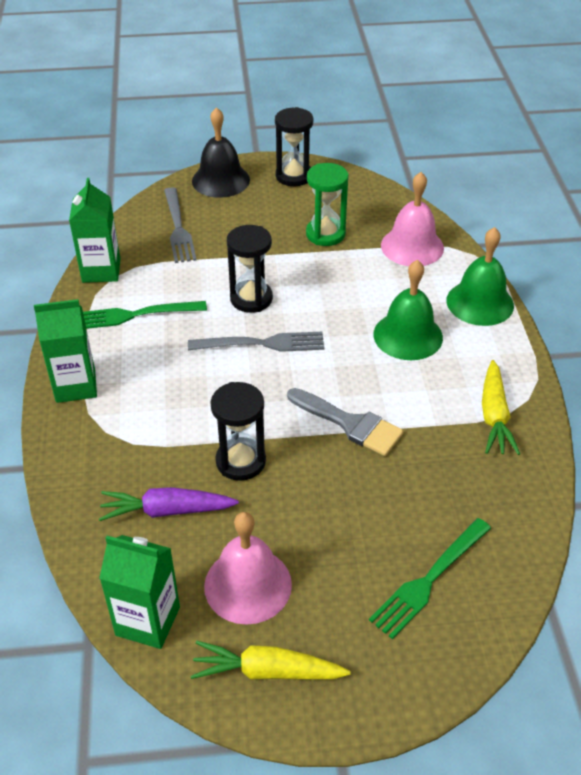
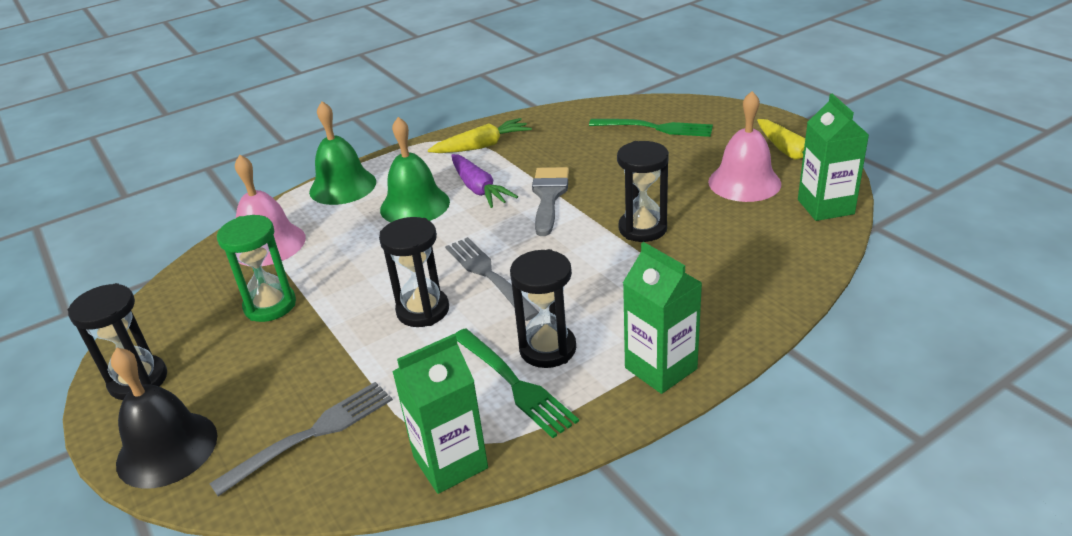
camera: 115 degrees left, 10 degrees down
(150, 342) = (547, 349): none -> black hourglass
(167, 511) = (731, 240): purple carrot -> purple carrot (478, 189)

